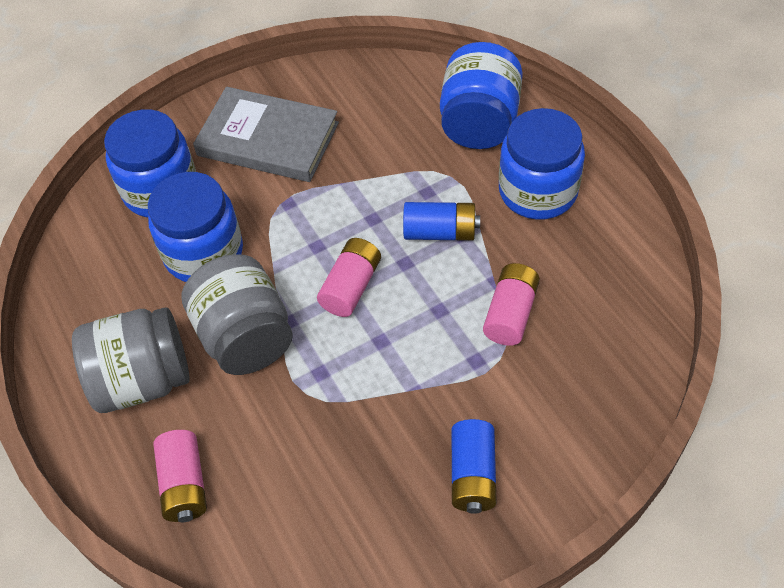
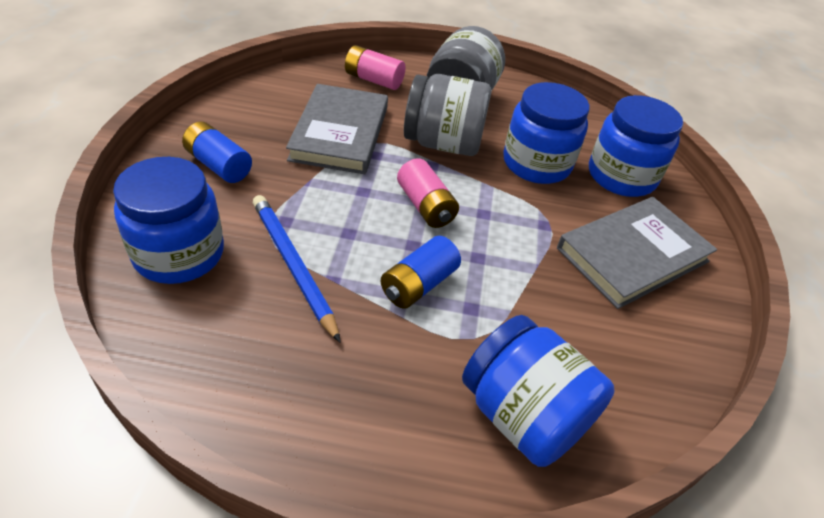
camera: 120 degrees right, 10 degrees down
(319, 427) = (340, 133): none -> grey book
(510, 313) = (293, 266): pink battery -> blue pencil
(538, 191) = (385, 387): blue jar -> blue jar (179, 254)

